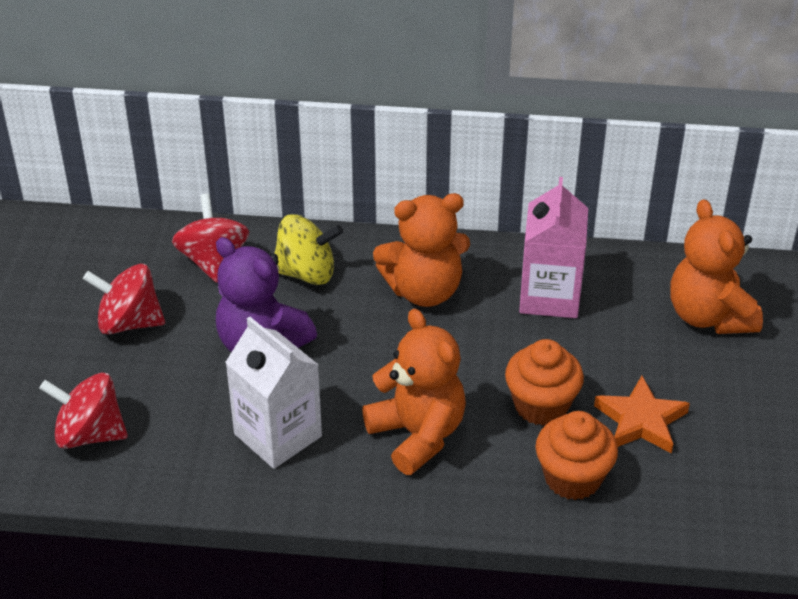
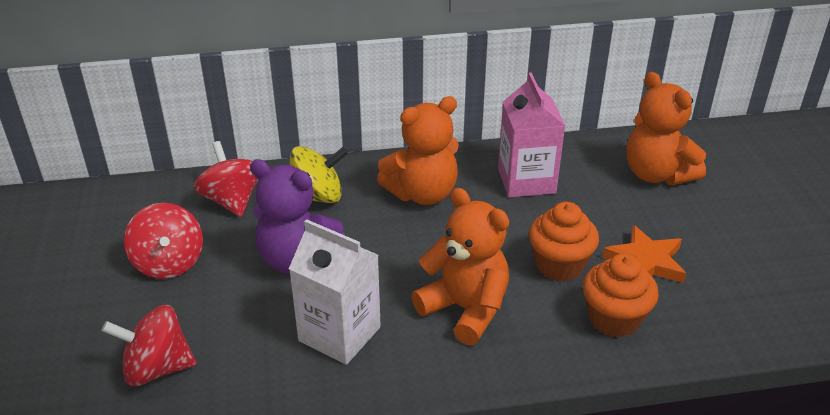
camera: 15 degrees left, 5 degrees down
(129, 322) = (169, 263): red spinning top -> red spinning top turned 105 degrees counterclockwise

